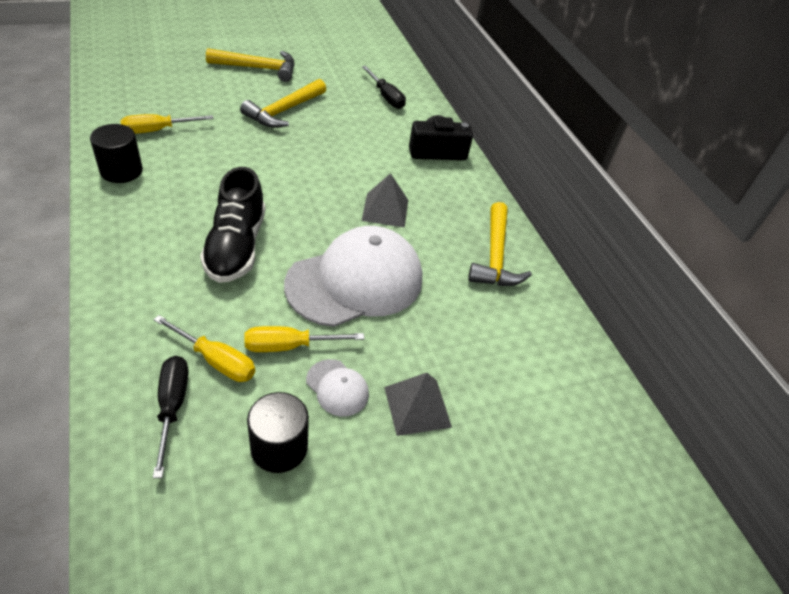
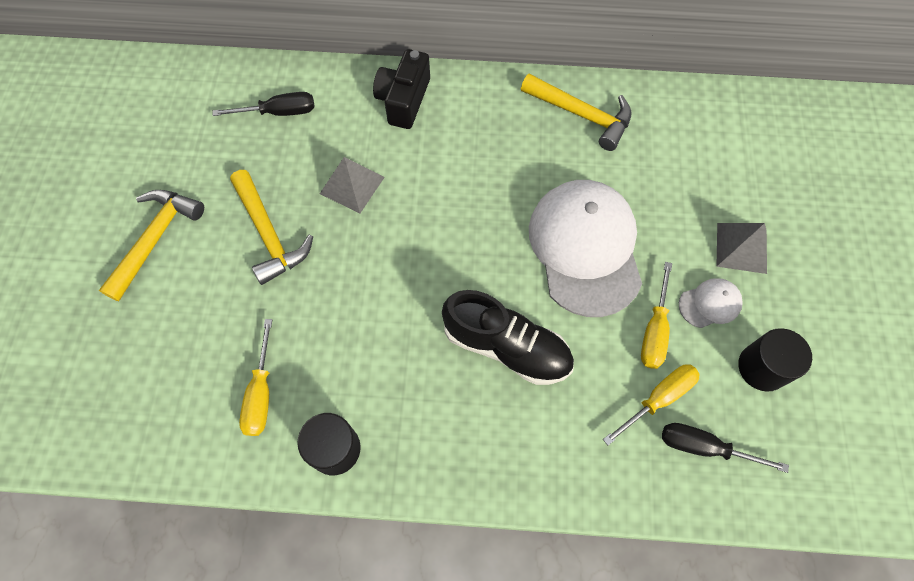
camera: 60 degrees left, 20 degrees up
(385, 210) = (488, 186): grey pyramid -> grey pyramid (352, 185)

